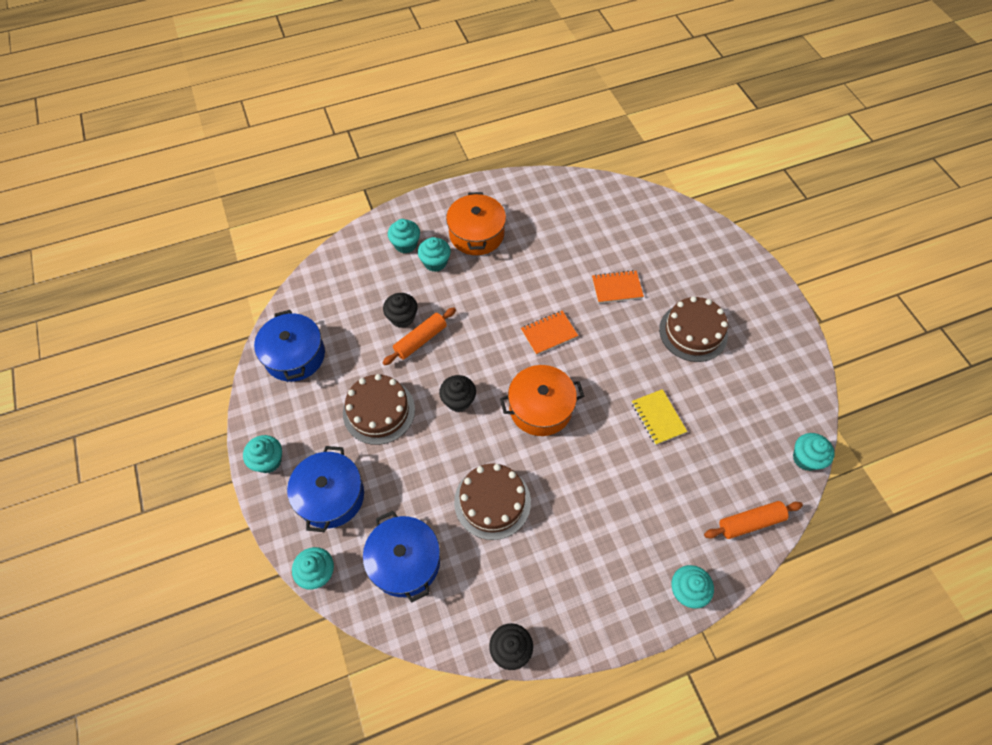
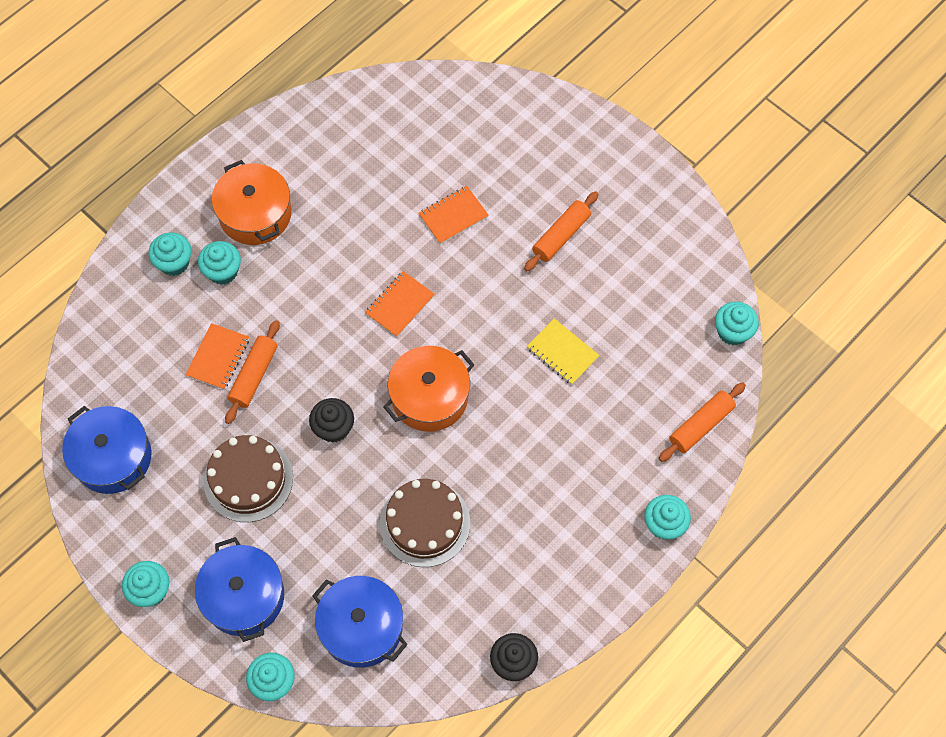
camera: 25 degrees left, 5 degrees up
(402, 318) = (218, 357): black cupcake -> orange notebook
(693, 332) = (561, 236): brown cake -> orange rolling pin

